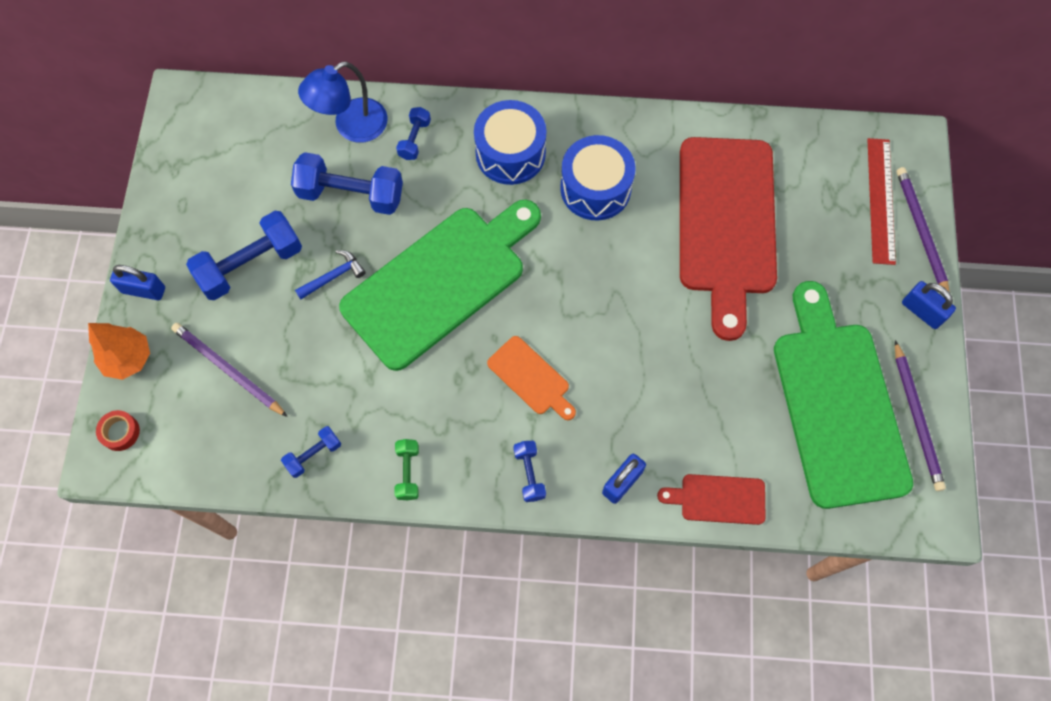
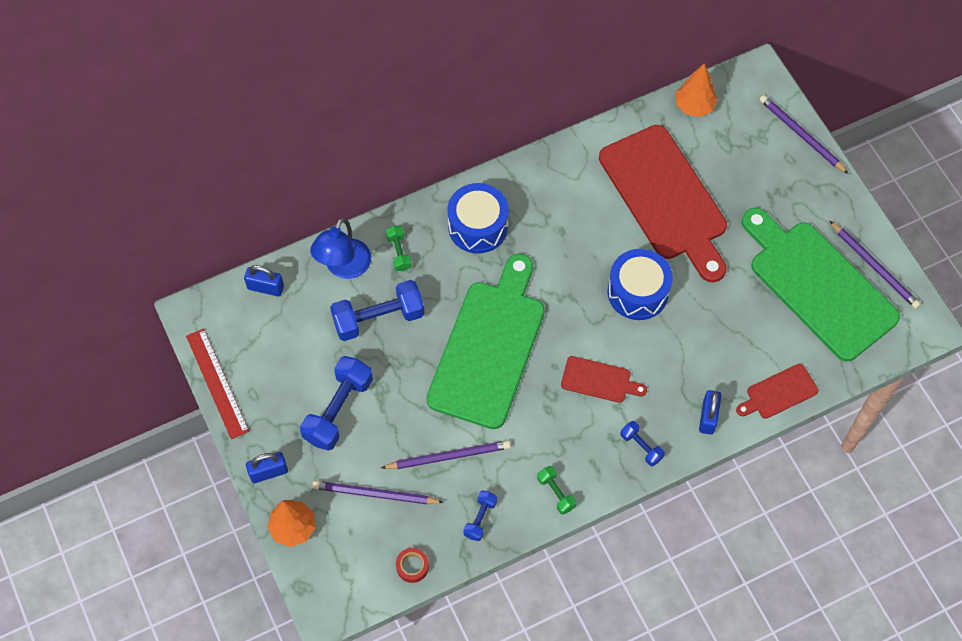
camera: 30 degrees left, 5 degrees down
(120, 432) = (325, 583): red tape -> red tape (412, 566)
(325, 372) = (448, 456): none -> purple pencil
(333, 276) = (407, 385): blue hammer -> none
(414, 139) = (399, 252): blue dumbbell -> green dumbbell
(531, 378) = (599, 380): orange cutting board -> red cutting board
(595, 188) = (557, 220): blue drum -> blue drum (638, 292)
(819, 143) = (694, 106): none -> orange tree
(880, 200) = (761, 126): red ruler -> red ruler (217, 383)
(922, 311) = (835, 191): blue padlock -> blue padlock (265, 287)

